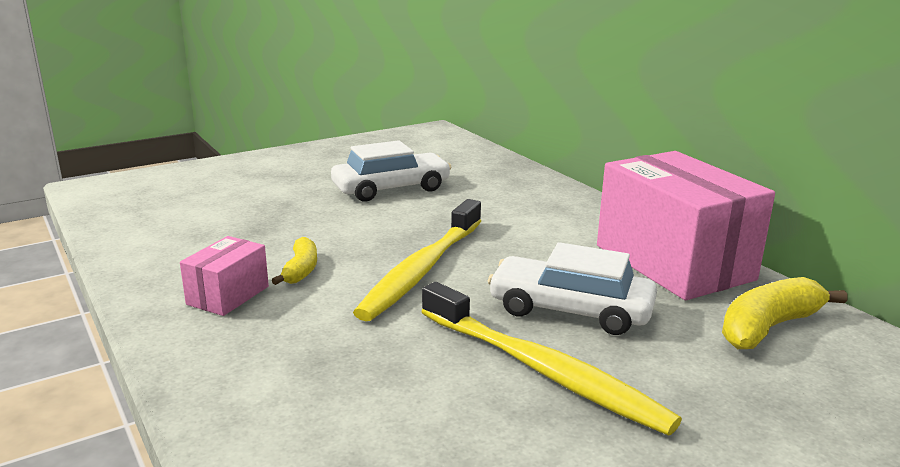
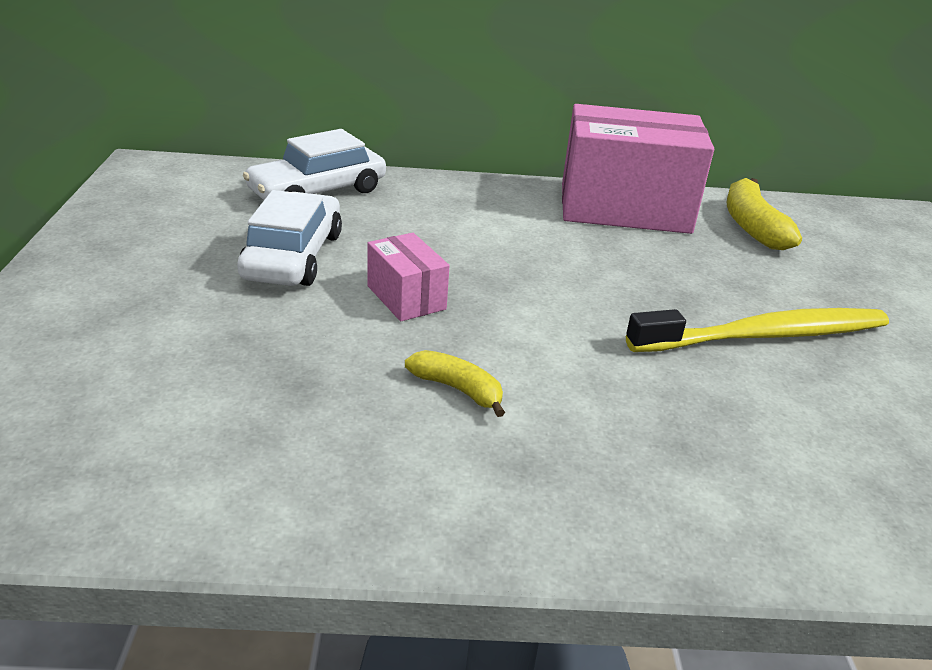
camera: 60 degrees left, 10 degrees up
(228, 295) = (478, 463): pink box -> pink box (406, 297)
(422, 269) = (530, 317): yellow toothbrush -> none
(570, 310) = (672, 282): white car -> white car (317, 191)

